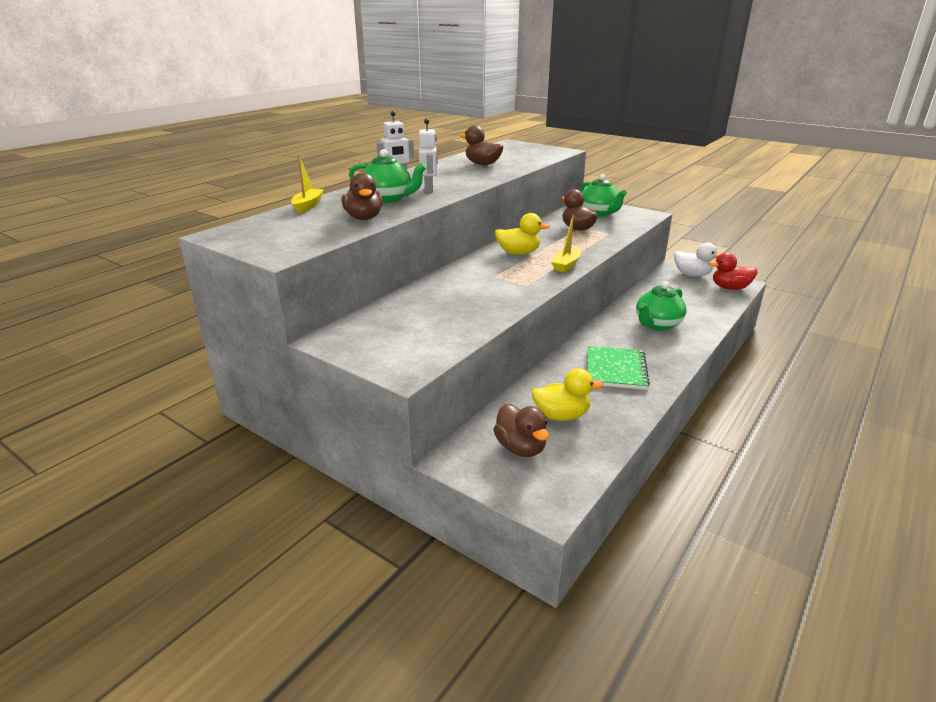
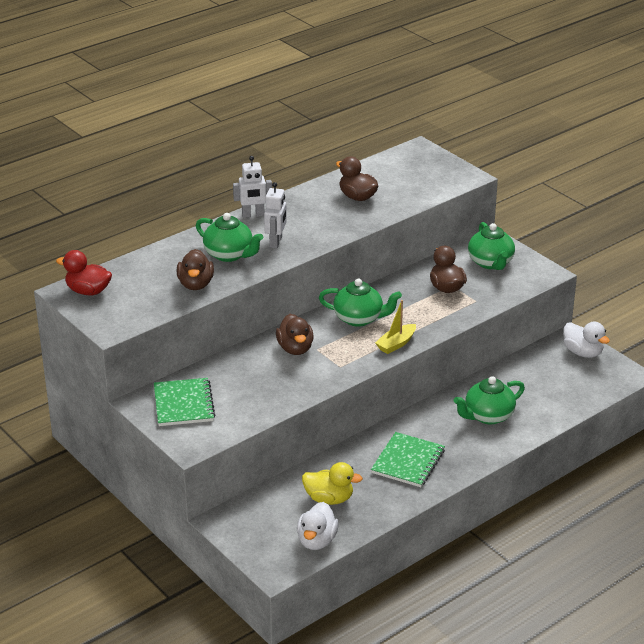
camera: 15 degrees right, 5 degrees up
(308, 206) = (151, 256): yellow boat -> none
(378, 334) = (184, 404): none -> green notebook
(518, 253) = (359, 318): yellow duck -> green teapot
(520, 448) = (279, 521): brown duck -> brown duck (295, 349)
(576, 462) = (317, 541): none -> white duck
(730, 288) = (609, 379): red duck -> red duck (88, 291)

